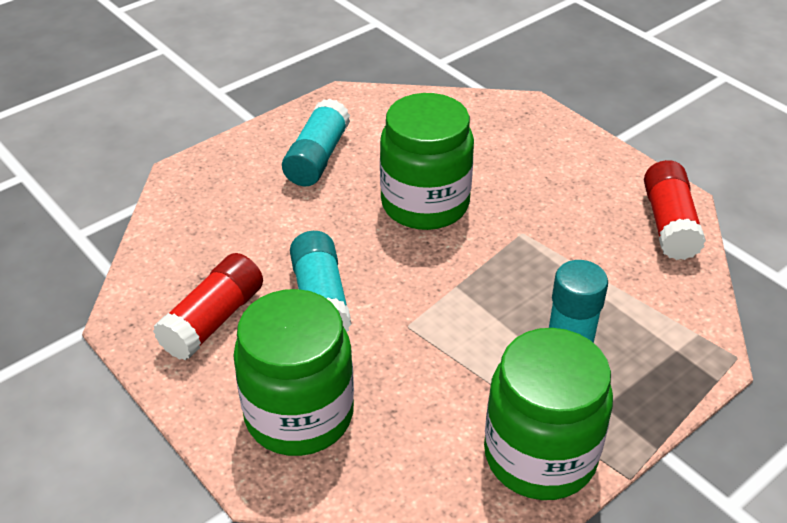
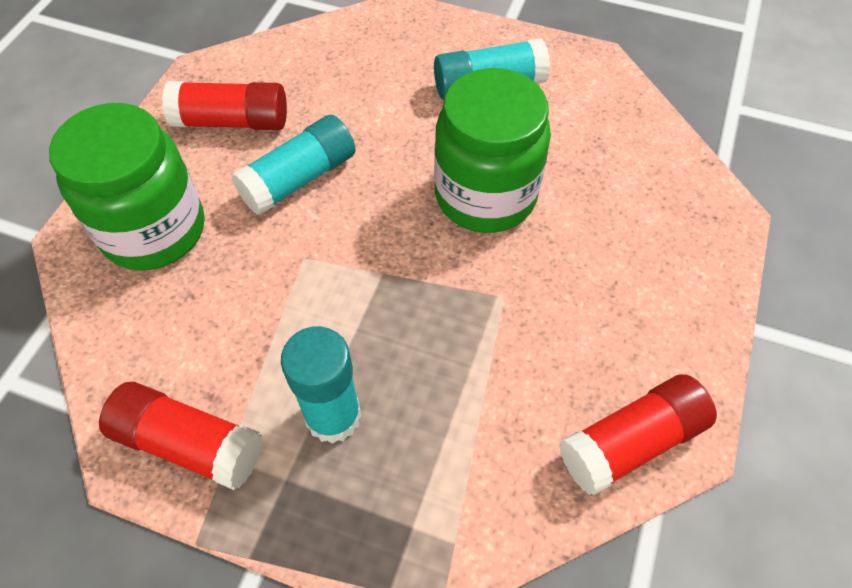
camera: 60 degrees right, 15 degrees up
(540, 456) = (189, 443): green jar -> red glue stick

